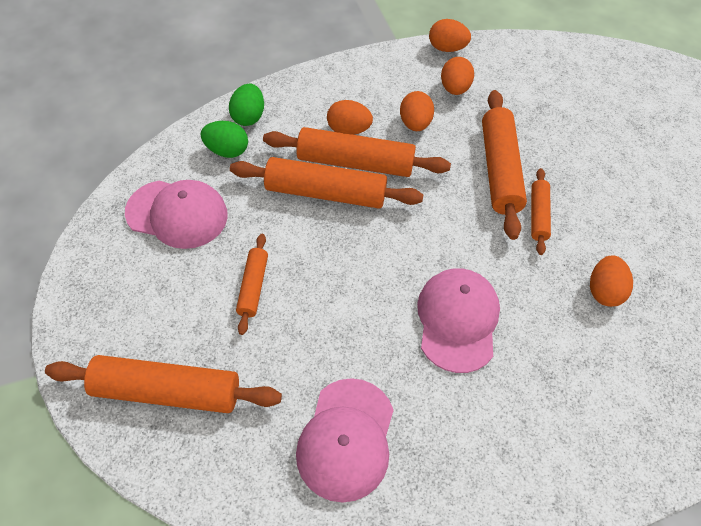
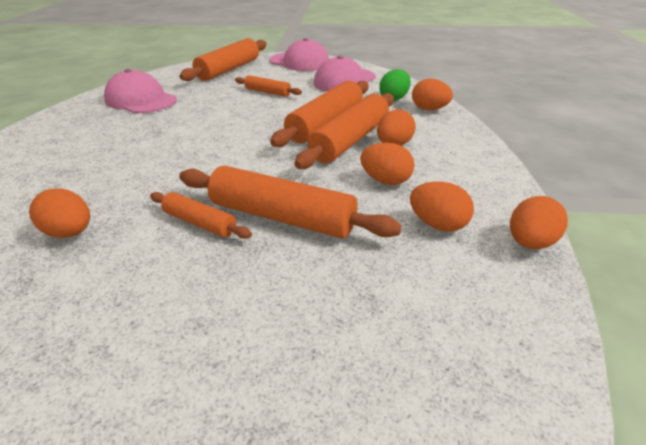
camera: 115 degrees right, 20 degrees down
(248, 117) = (429, 109): green egg -> orange egg
(457, 320) = (157, 148): pink cap -> pink cap (299, 62)

